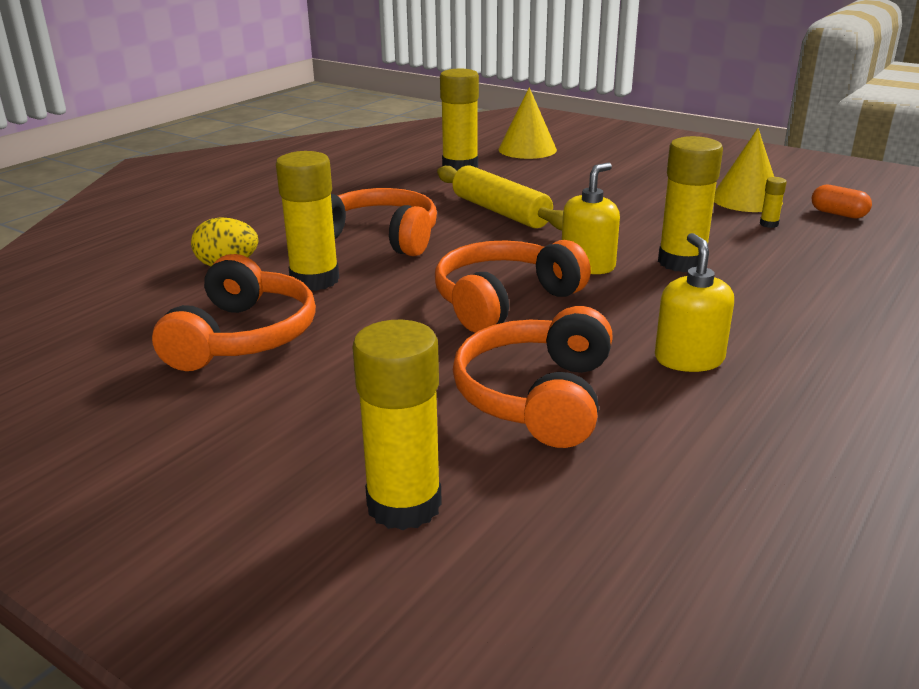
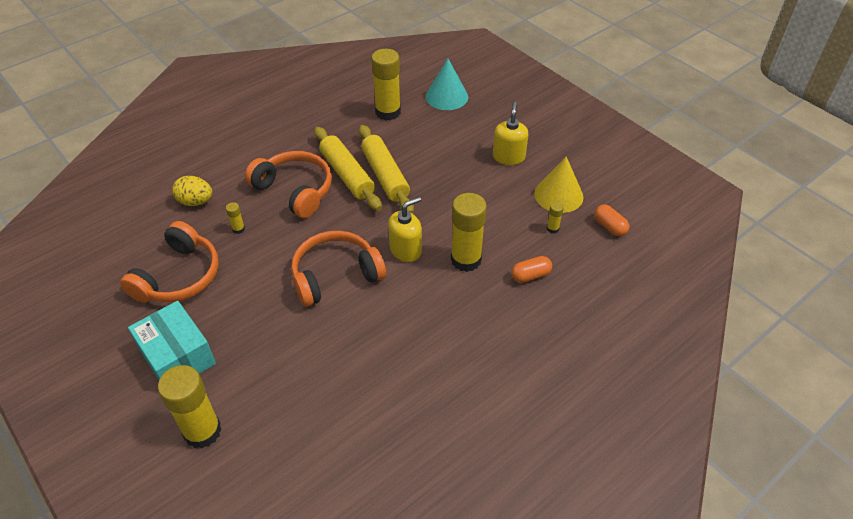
camera: 15 degrees right, 20 degrees up
(295, 422) = (177, 356): none -> turquoise box
(314, 280) = (238, 229): yellow glue stick -> yellow glue stick, size x0.42
(445, 217) = (347, 175): none -> yellow rolling pin
(527, 149) = (446, 96): yellow cone -> turquoise cone
(537, 397) = (307, 367): orange headphones -> none
(689, 359) = (408, 356): yellow soap dispenser -> yellow soap dispenser (508, 157)
(784, 263) = (530, 275): none -> orange capsule

